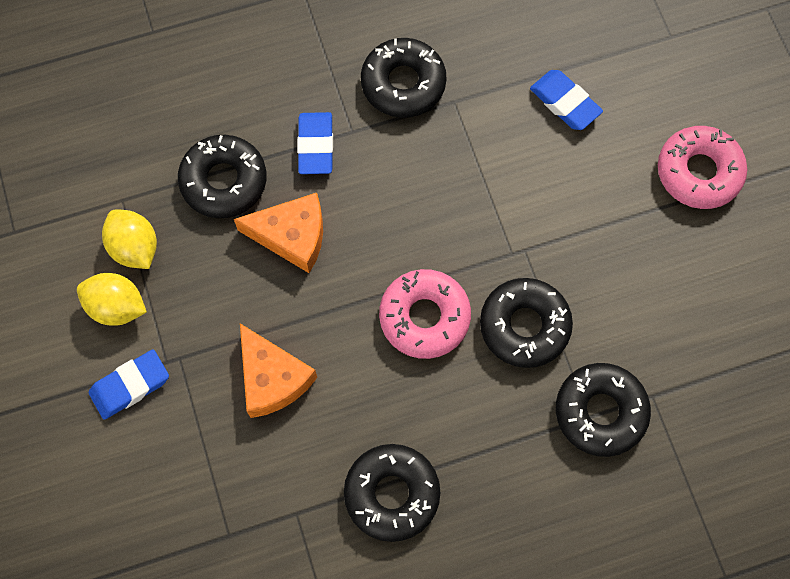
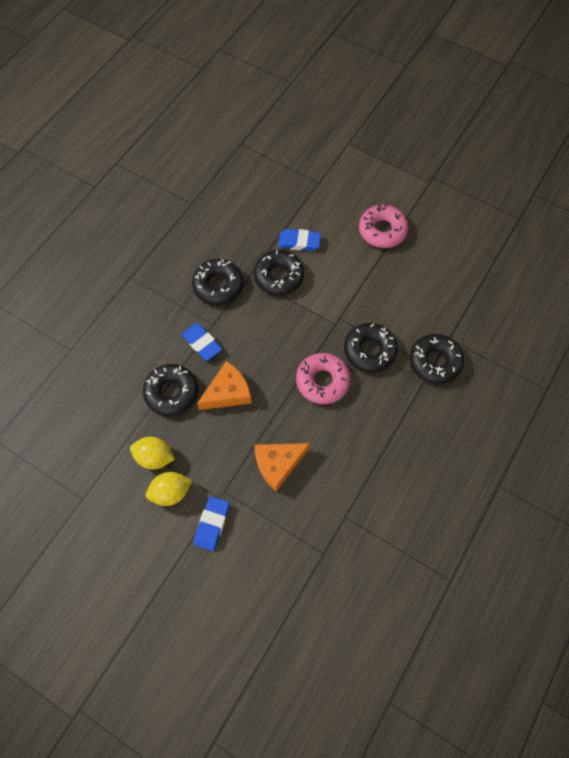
camera: 40 degrees left, 5 degrees down
(272, 378) = (278, 464): orange cheese -> orange cheese turned 135 degrees clockwise
(392, 494) = (380, 471): black donut -> black donut (278, 276)

